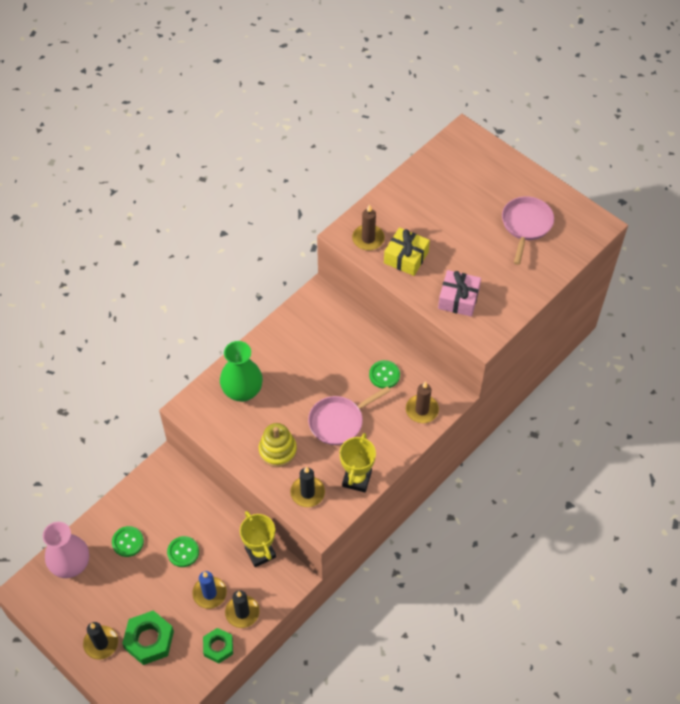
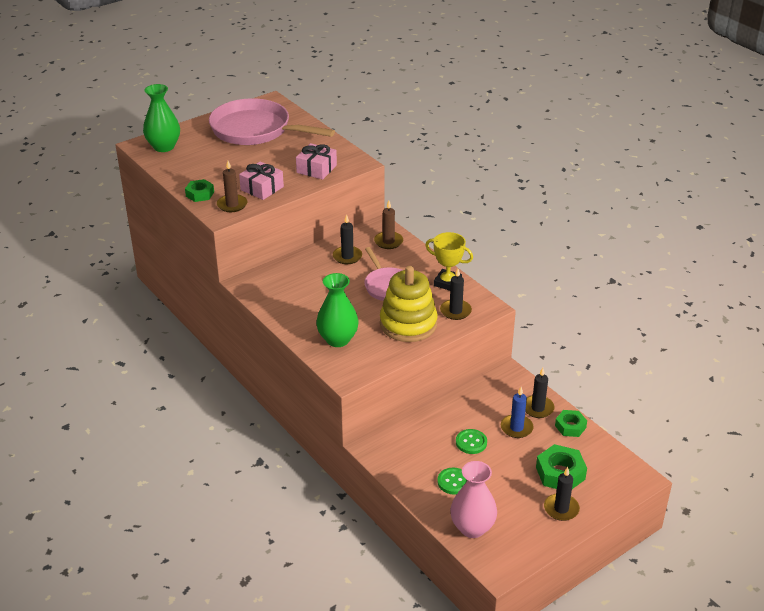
camera: 80 degrees left, 20 degrees down
(260, 552) = (479, 391): yellow trophy -> none
(277, 450) = (408, 324): yellow stacking toy -> yellow stacking toy, size x1.60
(381, 207) = (200, 194): none -> green nut
(384, 375) = (347, 256): green button -> black candle
(406, 257) = (262, 188): yellow gift -> pink gift
(466, 154) = (164, 147): none -> green vase
(526, 225) = (255, 130): pink pan -> pink pan, size x1.78

